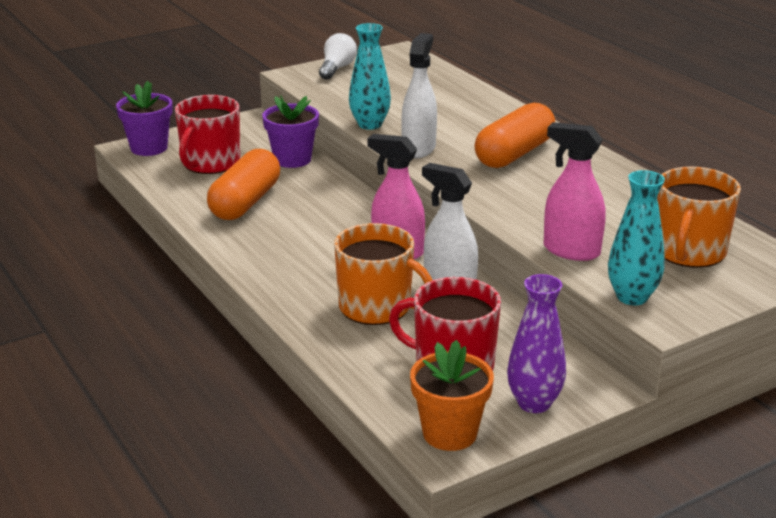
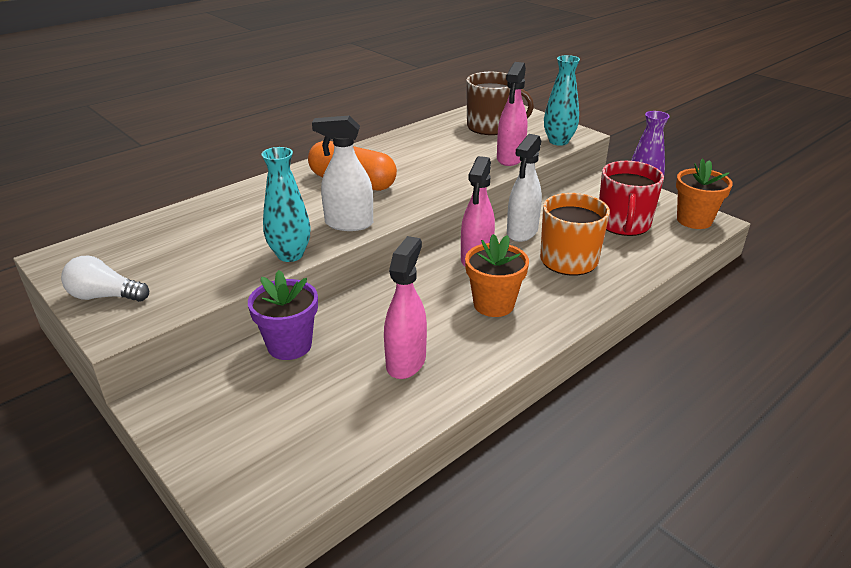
camera: 100 degrees left, 5 degrees up
(149, 148) = (251, 492): purple flower pot -> none
(210, 163) = (302, 413): red mug -> none
(245, 202) = (406, 362): orange capsule -> pink spray bottle
(308, 250) = (493, 304): none -> orange flower pot
(689, 252) = (491, 127): orange mug -> brown mug

